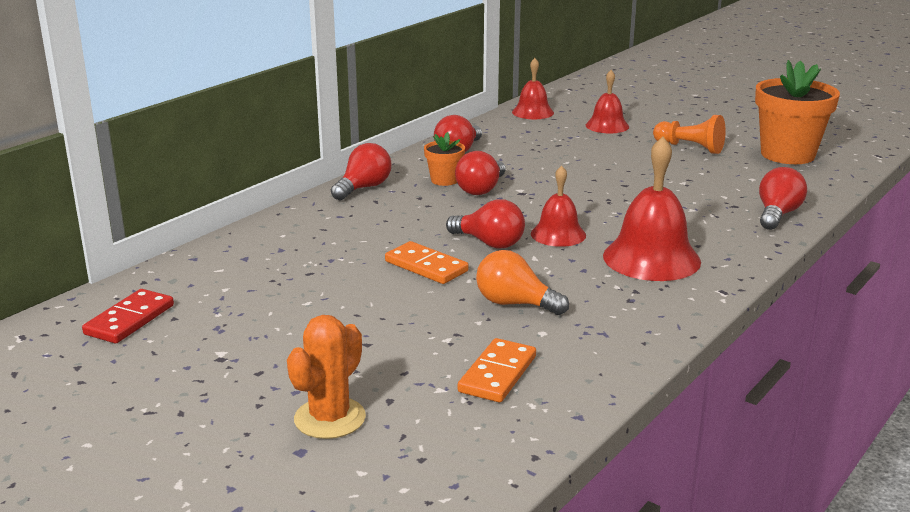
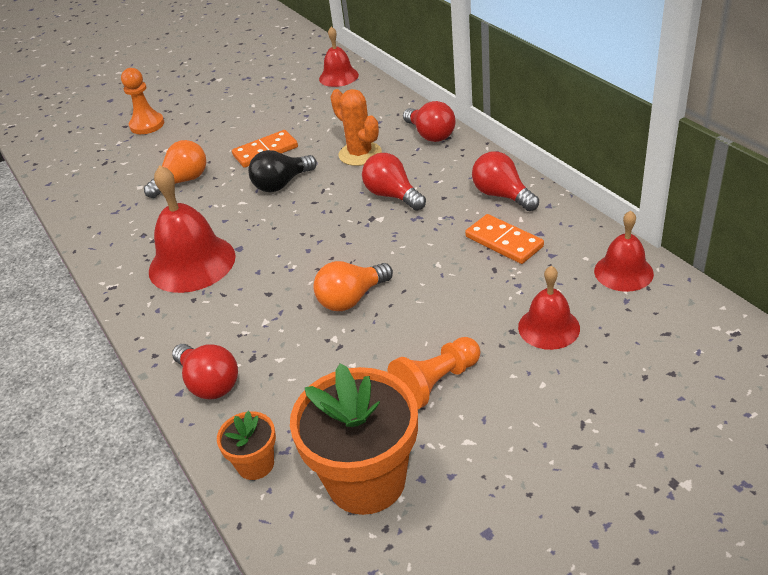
camera: 115 degrees right, 15 degrees up
(129, 320) = (278, 52): red domino -> none
(330, 418) = (127, 108): orange cactus -> orange cactus (360, 154)
(382, 377) = (147, 125): none -> orange pawn
(444, 180) = (426, 178): orange flower pot -> orange flower pot (255, 464)
(489, 243) = (281, 184): red light bulb -> black light bulb
(497, 374) = (112, 162): orange domino -> orange domino (504, 241)
(558, 234) = (272, 222): red bell -> red bell (338, 76)
(635, 183) = (351, 299): none -> orange light bulb

